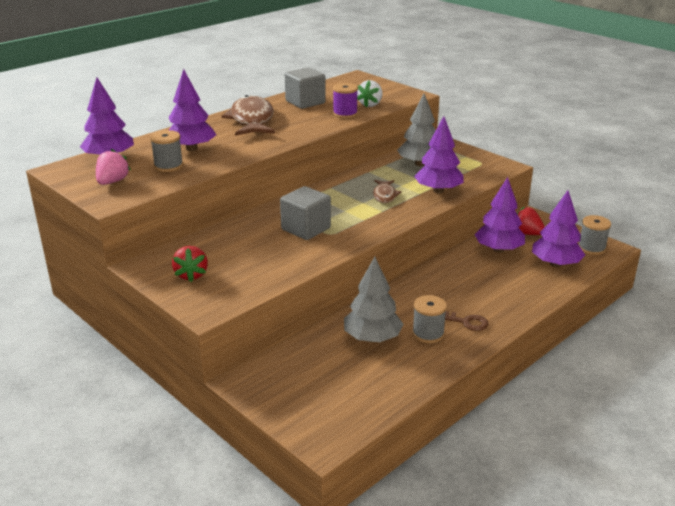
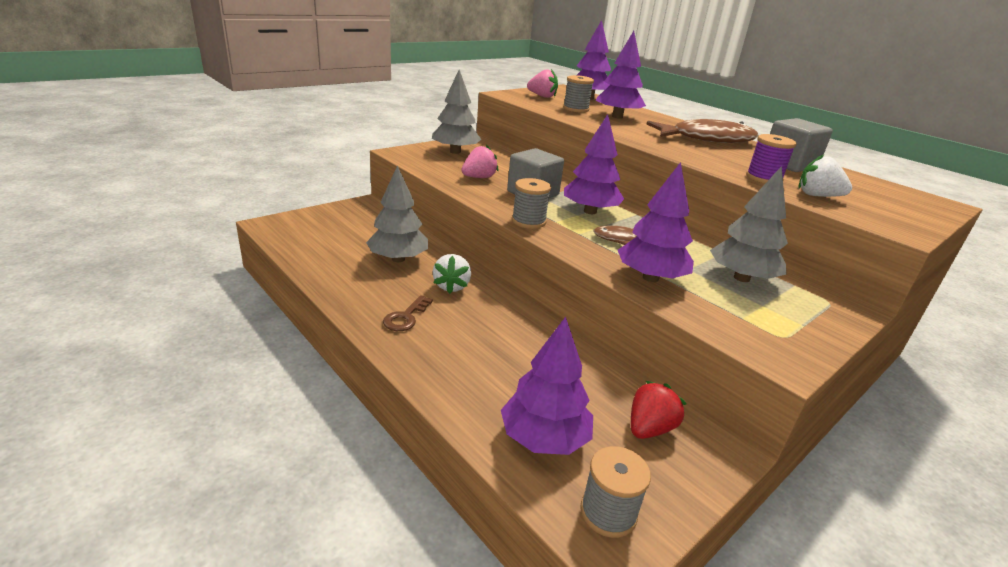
camera: 90 degrees right, 0 degrees up
(191, 275) = (455, 152): red strawberry -> grey tree
(274, 256) = (479, 177): none -> pink strawberry
(409, 305) = (451, 286): none -> white strawberry
(428, 334) = (392, 289): grey spool -> grey spool (528, 221)
(498, 249) = (587, 382): purple tree -> purple tree (590, 211)

